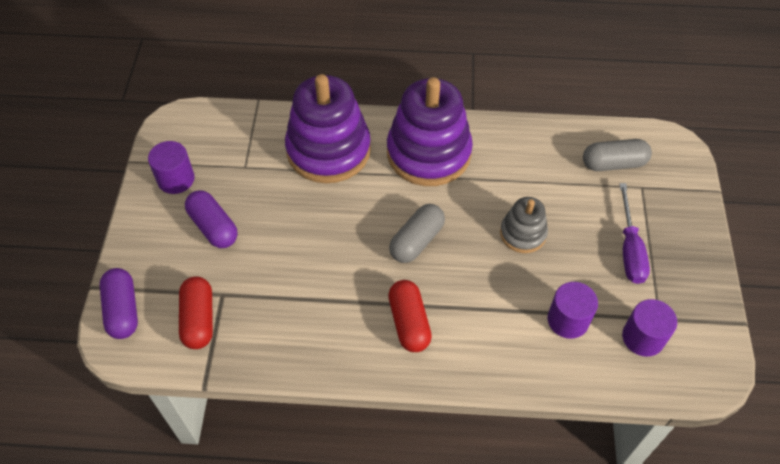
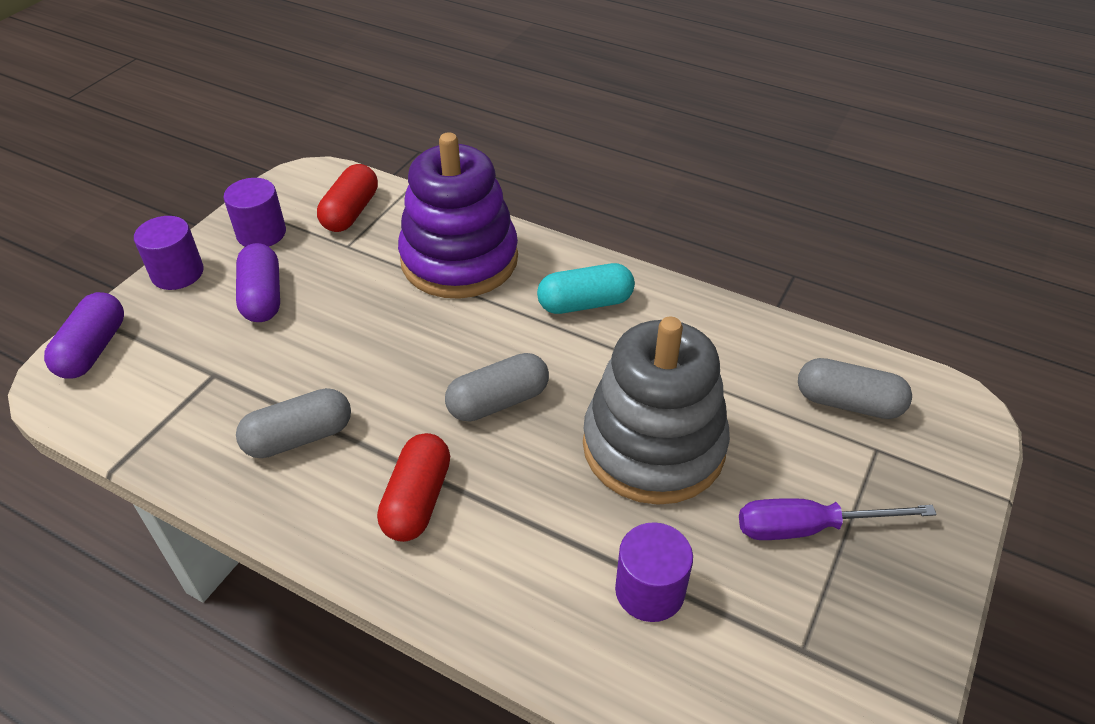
camera: 25 degrees right, 10 degrees down
(199, 319) = (165, 392): red capsule -> red capsule (351, 212)
(310, 313) = (299, 437): none -> grey capsule
(428, 153) = (585, 303): purple stacking toy -> turquoise capsule
(523, 234) = (653, 446): grey stacking toy -> grey stacking toy, size x1.95
(629, 249) = (808, 527): purple screwdriver -> purple screwdriver turned 60 degrees clockwise
(643, 337) = (758, 667): purple cylinder -> purple cylinder (177, 273)

